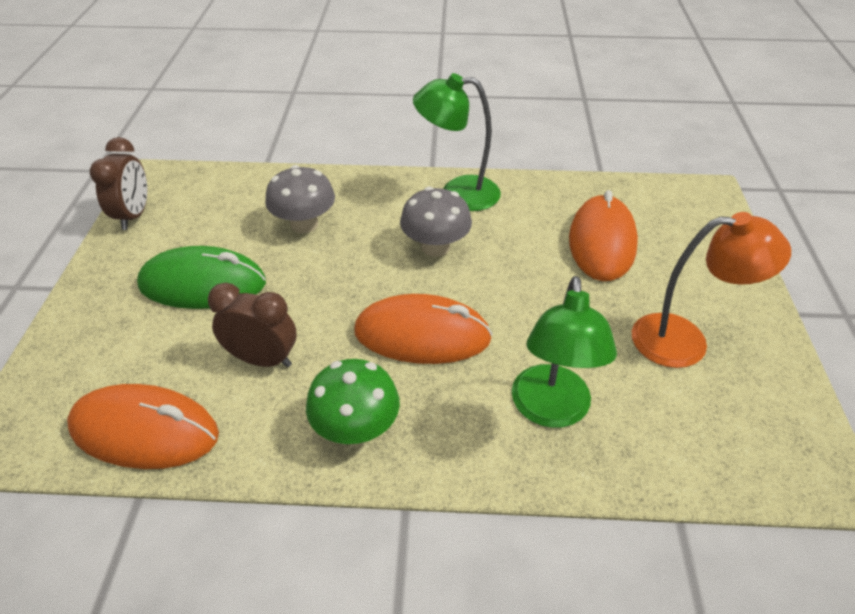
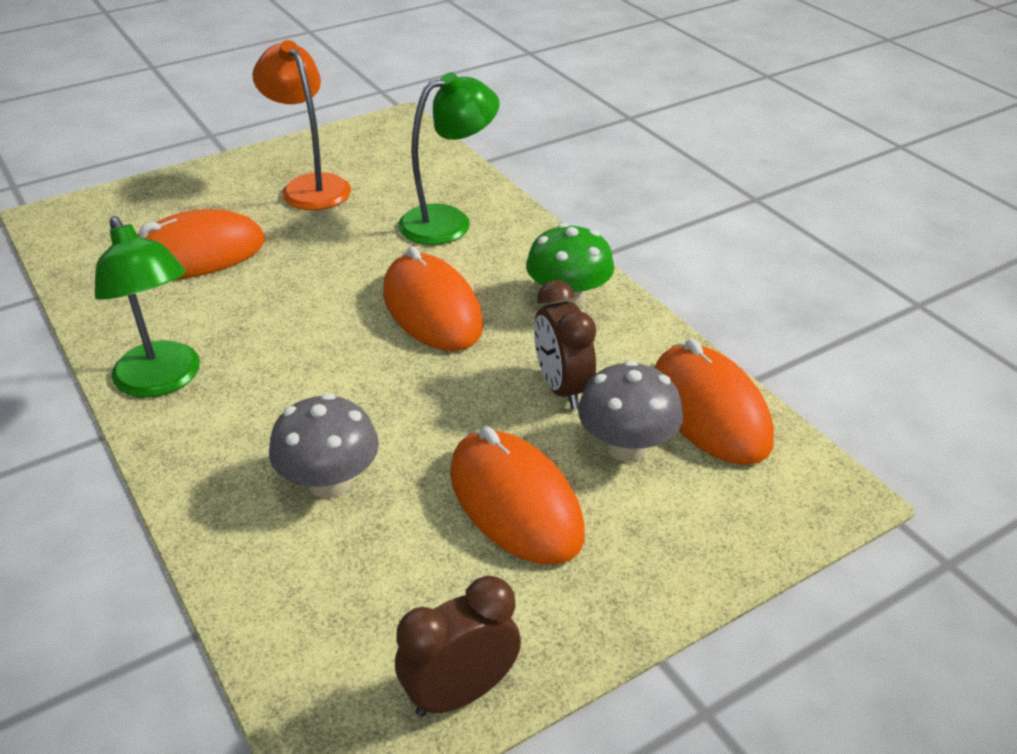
camera: 125 degrees left, 5 degrees down
(203, 284) = (515, 502): green mouse -> orange mouse
(435, 247) = (289, 354): grey mushroom -> grey mushroom (626, 447)

